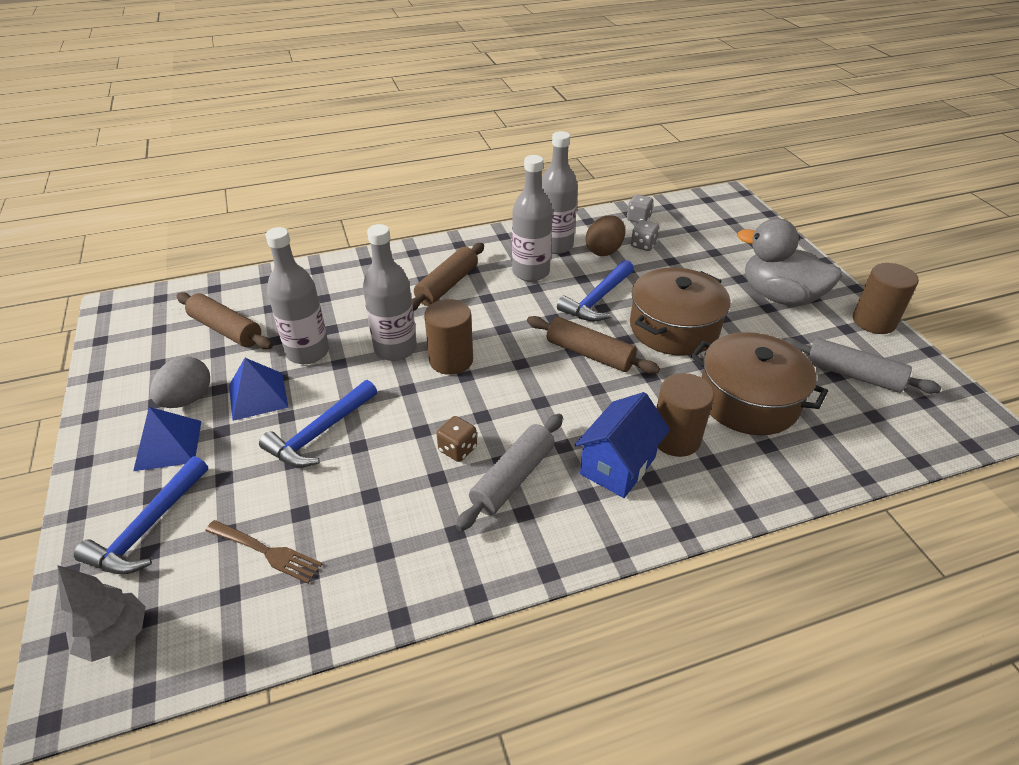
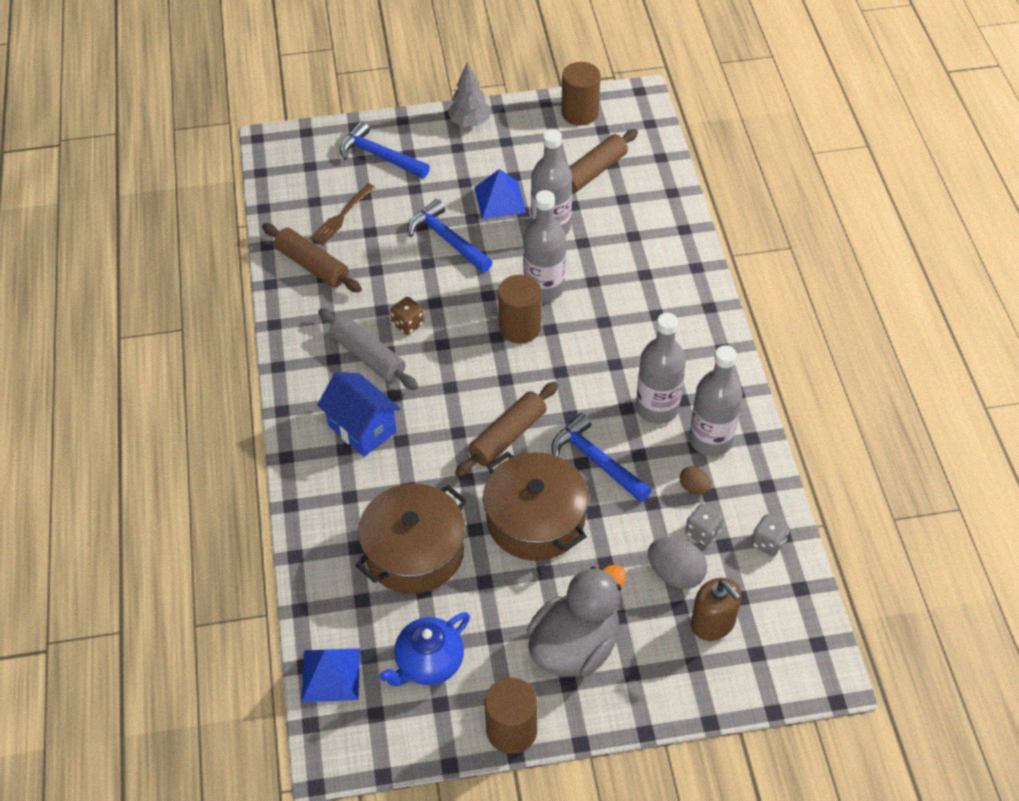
camera: 100 degrees right, 10 degrees up
(115, 636) = (301, 154): grey tree -> grey tree (470, 122)
(168, 445) = (456, 155): blue pyramid -> blue pyramid (331, 675)
(187, 399) = (505, 159): grey egg -> grey egg (675, 574)
(447, 285) = (641, 332): brown rolling pin -> brown rolling pin (312, 265)
(604, 251) = (694, 487): brown egg -> brown egg, size x0.57
(675, 438) = (381, 478): brown cylinder -> brown cylinder (580, 113)
(718, 237) = (713, 623): none -> brown soap dispenser
(852, 375) = (428, 663): grey rolling pin -> blue teapot

